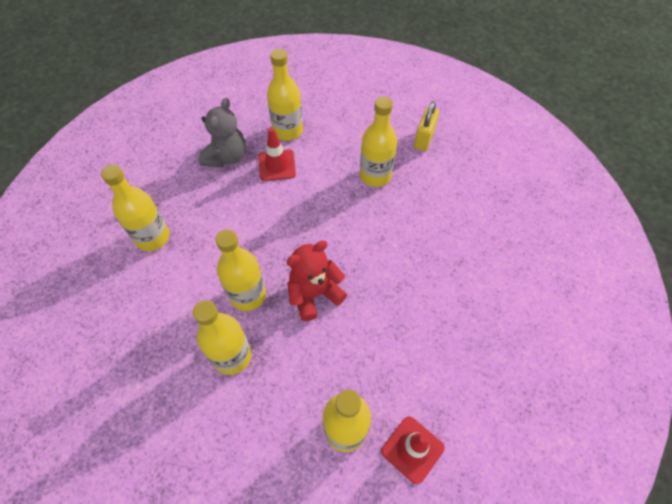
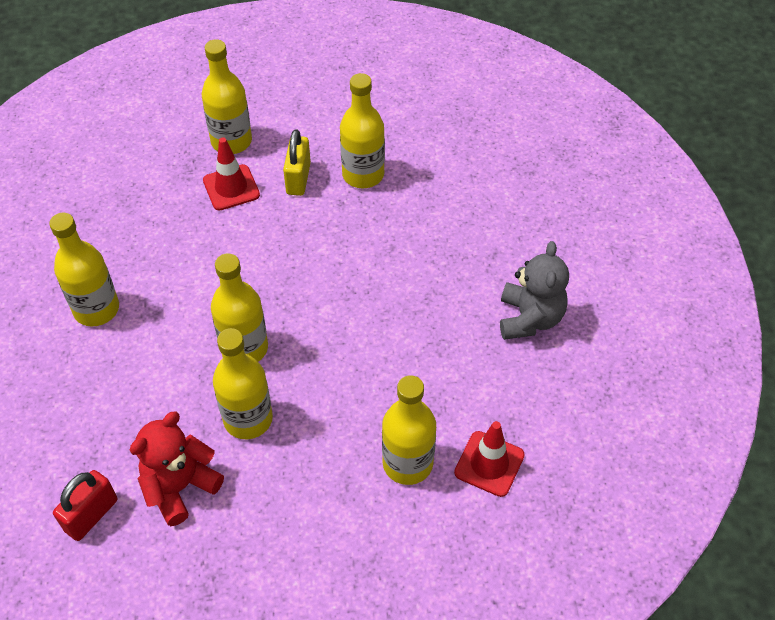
camera: 15 degrees left, 5 degrees down
(90, 407) = (91, 515): none -> red padlock
(226, 157) = (160, 191): grey teddy bear -> grey teddy bear (529, 318)
(314, 294) = (327, 329): red teddy bear -> red teddy bear (180, 487)
(424, 139) = (413, 117): yellow padlock -> yellow padlock (298, 179)

